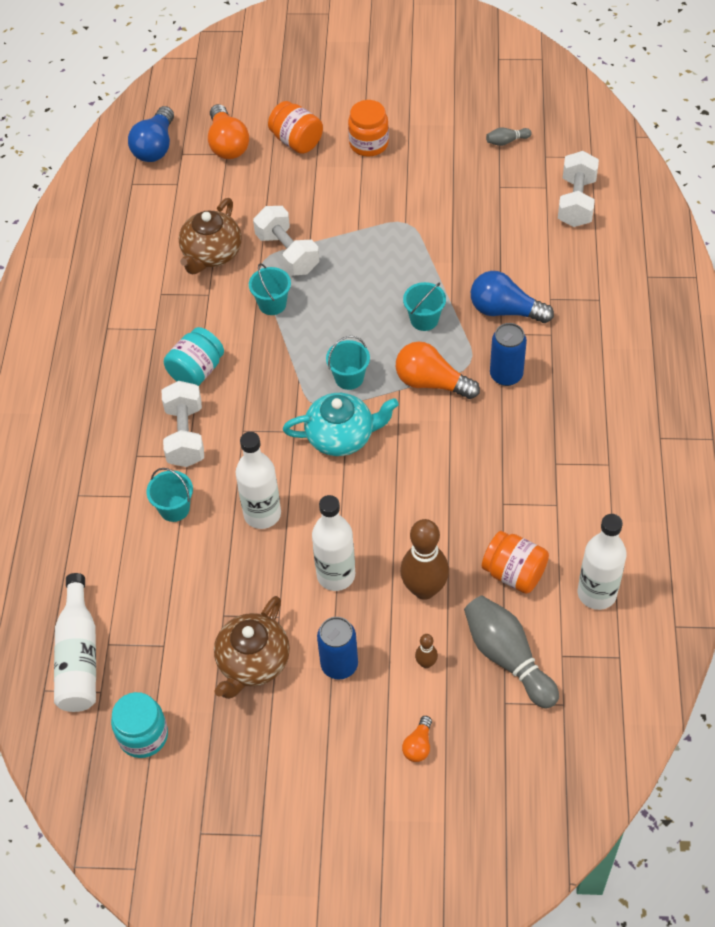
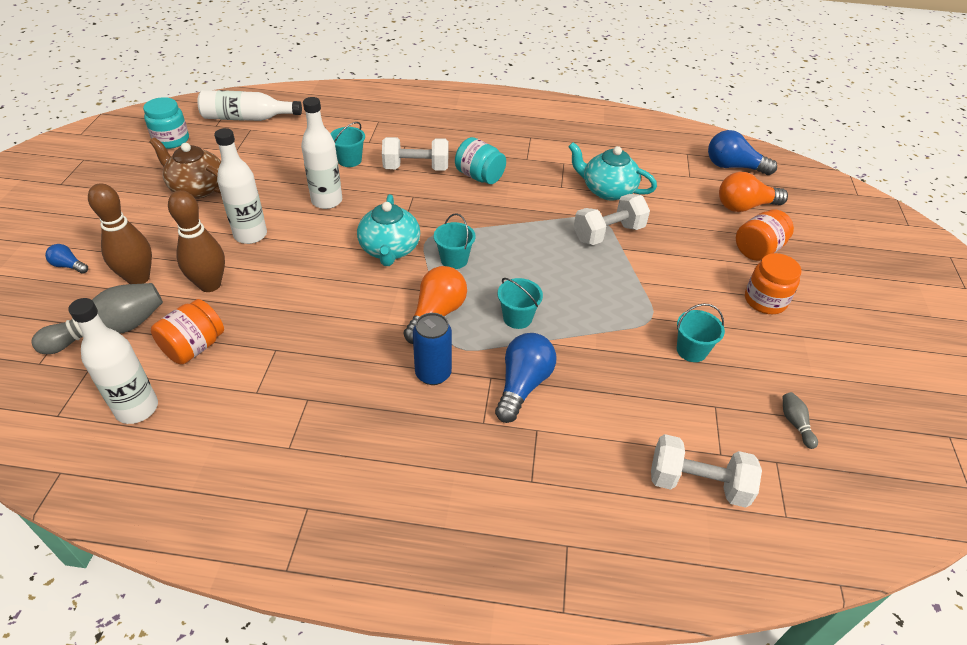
camera: 90 degrees right, 10 degrees down
(211, 254) = (607, 190): brown teapot -> turquoise teapot
(272, 304) = (547, 220): turquoise bucket -> turquoise bucket (691, 350)
(339, 665) = (168, 230): blue can -> none
(418, 745) = (69, 266): orange light bulb -> blue light bulb
(426, 663) = (138, 278): brown bowling pin -> brown bowling pin, size x2.19

